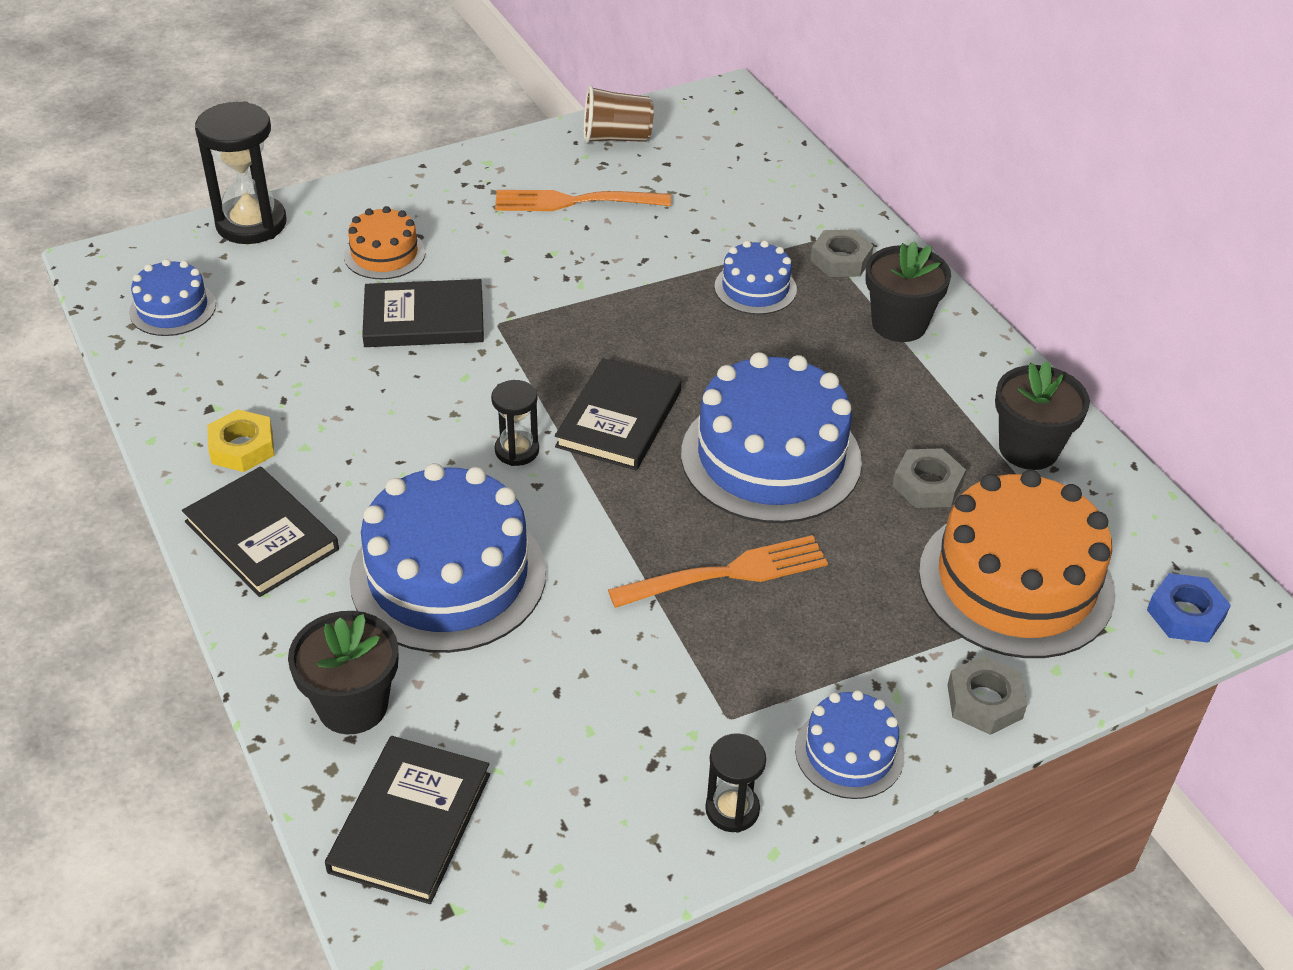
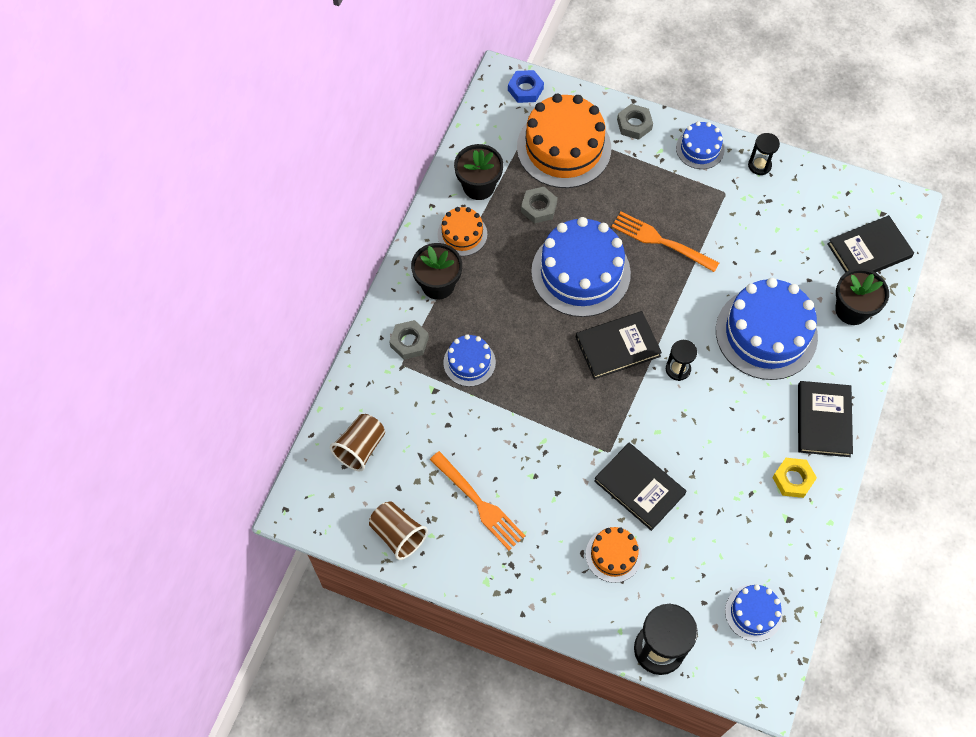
camera: 130 degrees left, 20 degrees up
(746, 163) = (360, 448): none -> brown cup
(958, 387) = (462, 234): none -> orange cake

